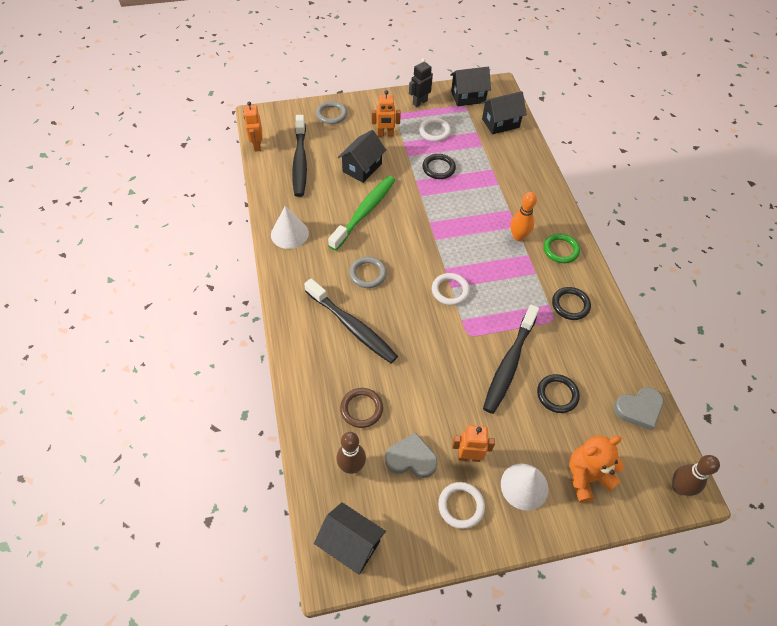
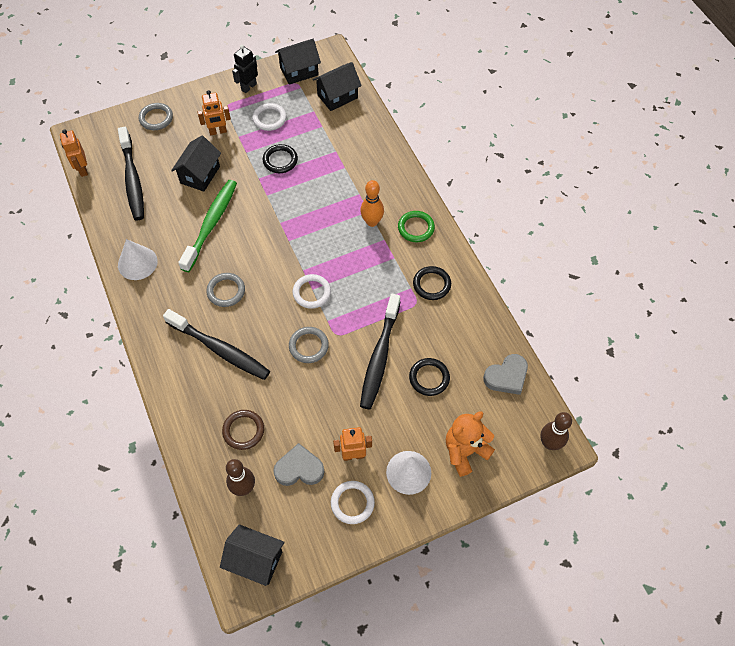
camera: 10 degrees left, 5 degrees up
(439, 340) = (308, 346): none -> grey ring

